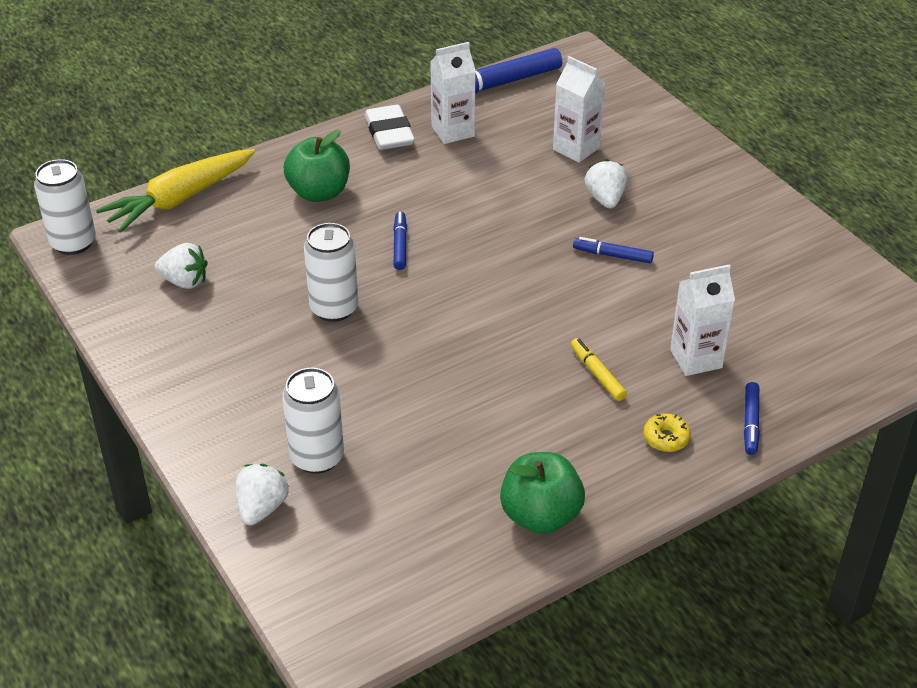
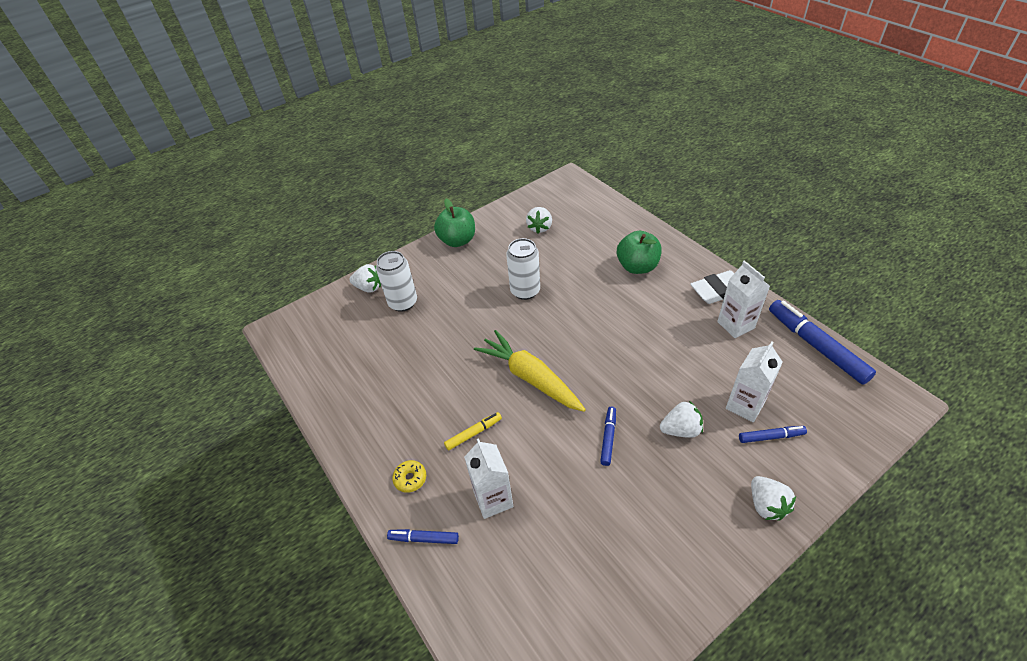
camera: 90 degrees right, 5 degrees up
(73, 243) = (564, 183): white can -> none
(180, 199) = (613, 211): yellow carrot -> yellow carrot (530, 378)
(400, 245) = (592, 313): blue marker -> blue marker (770, 437)
(540, 515) = (349, 409): green apple -> green apple (457, 240)
(700, 160) = (766, 505): none -> white strawberry

